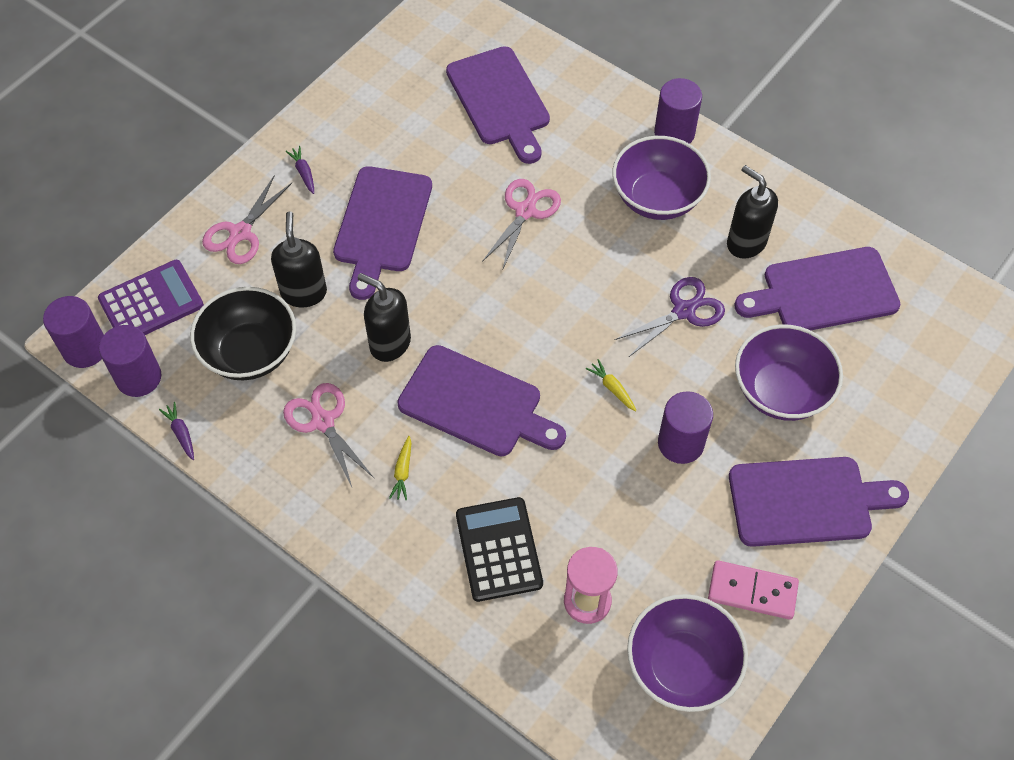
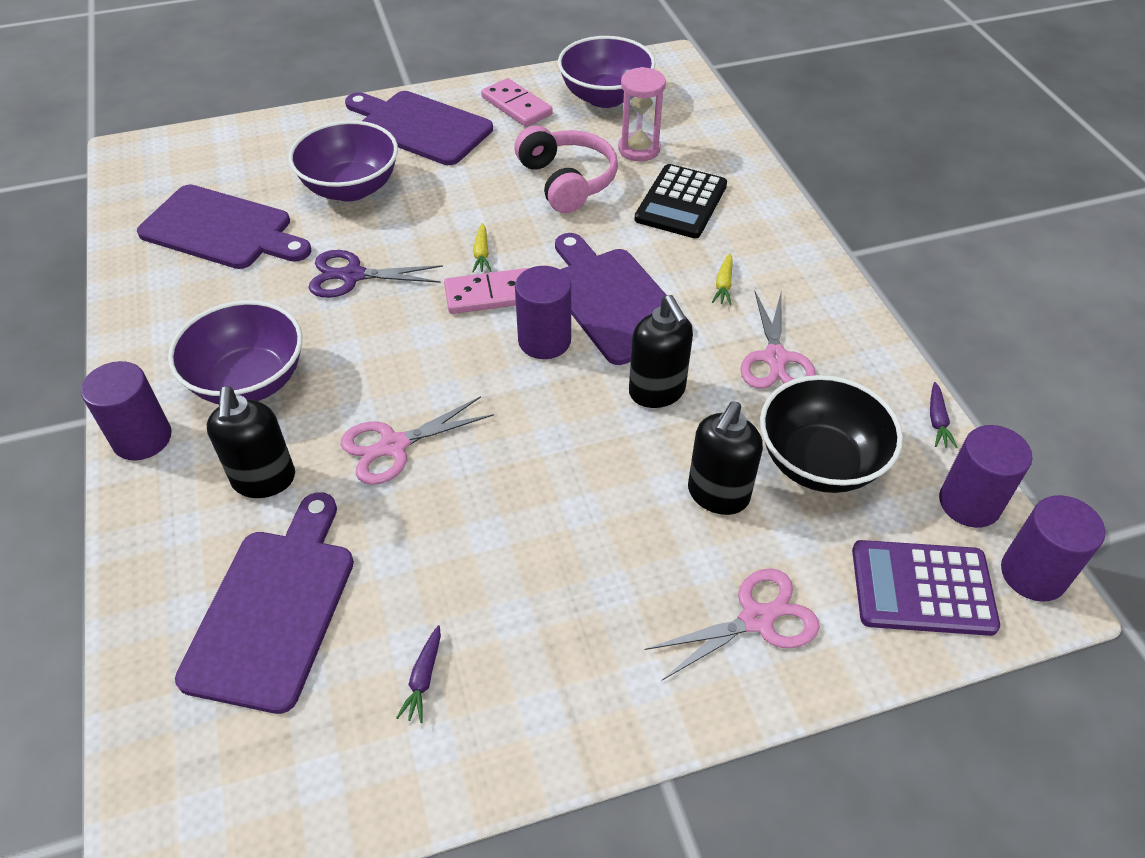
camera: 145 degrees left, 10 degrees down
(303, 173) = (617, 661): purple carrot -> purple carrot (423, 678)
(382, 225) = (568, 524): purple cutting board -> none
(403, 472) = (723, 285): yellow carrot -> yellow carrot turned 150 degrees clockwise
(570, 354) = (490, 295): none -> pink domino
(616, 514) = (567, 181): none -> pink headphones
(680, 443) = (469, 195): purple cylinder -> purple cylinder (544, 341)
(746, 243) = (227, 298): black soap dispenser -> black soap dispenser (264, 480)

